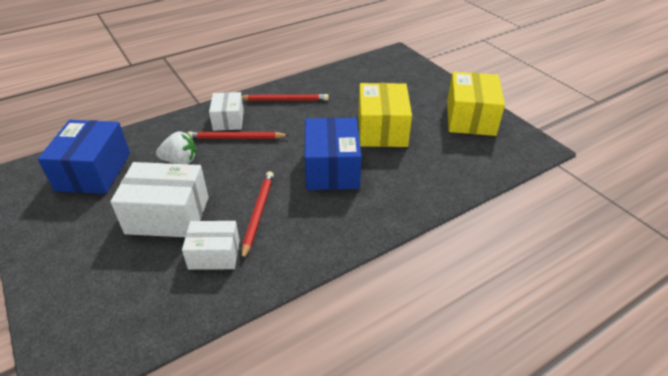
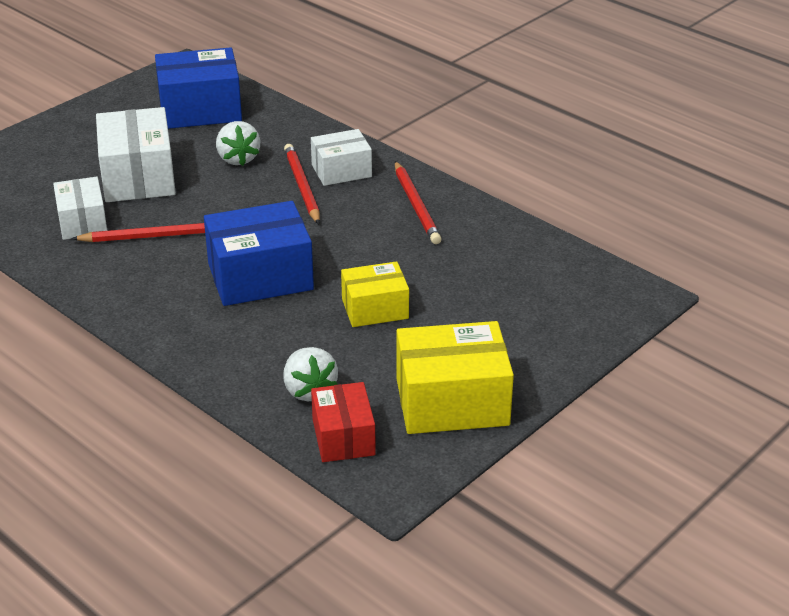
camera: 75 degrees right, 5 degrees down
(382, 129) = (375, 309): yellow box -> yellow box, size x0.61
(454, 164) = (309, 390): none -> white strawberry
(497, 157) = (343, 437): none -> red box

